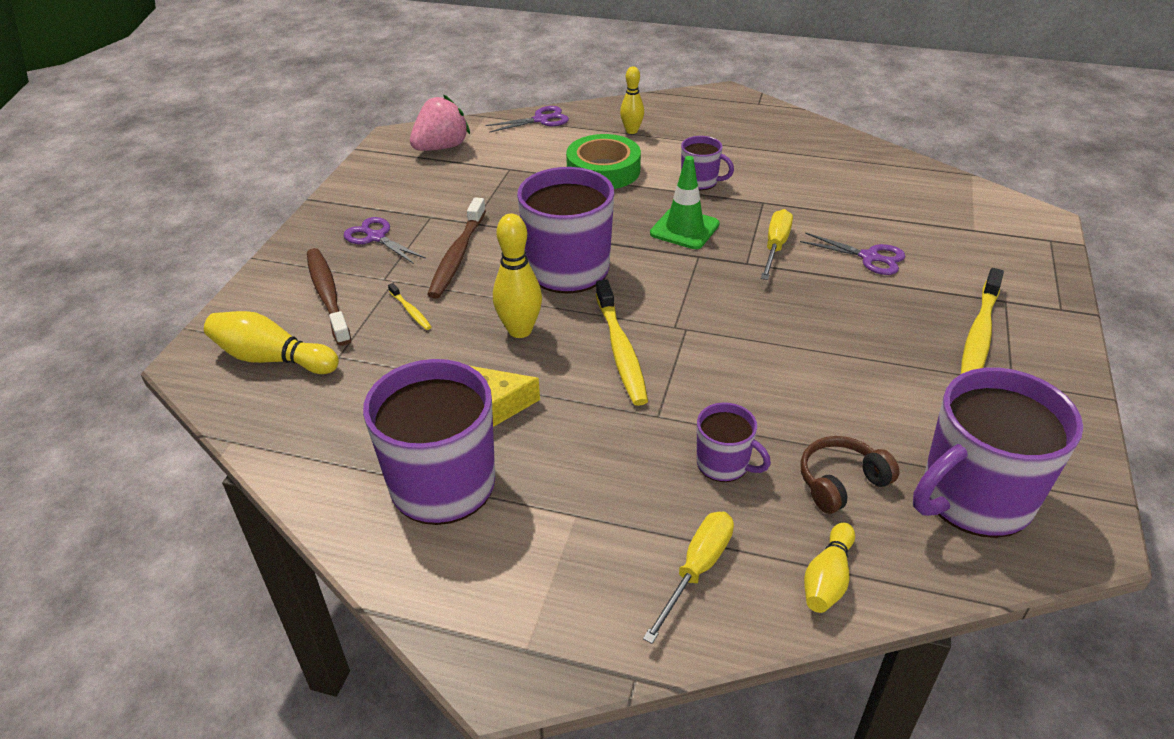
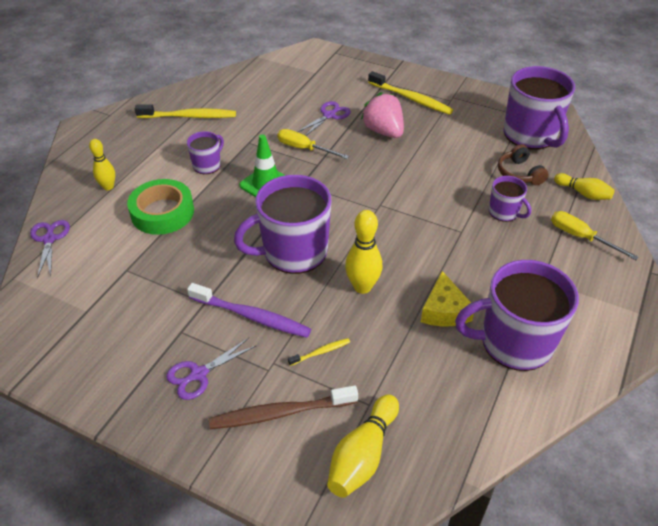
camera: 80 degrees left, 5 degrees up
(441, 147) = (56, 316): pink strawberry -> pink strawberry (383, 131)
(457, 256) = (252, 316): brown toothbrush -> purple toothbrush
(620, 350) = (396, 238): yellow toothbrush -> yellow toothbrush (189, 116)
(724, 464) = (504, 212): purple mug -> purple mug turned 90 degrees clockwise

